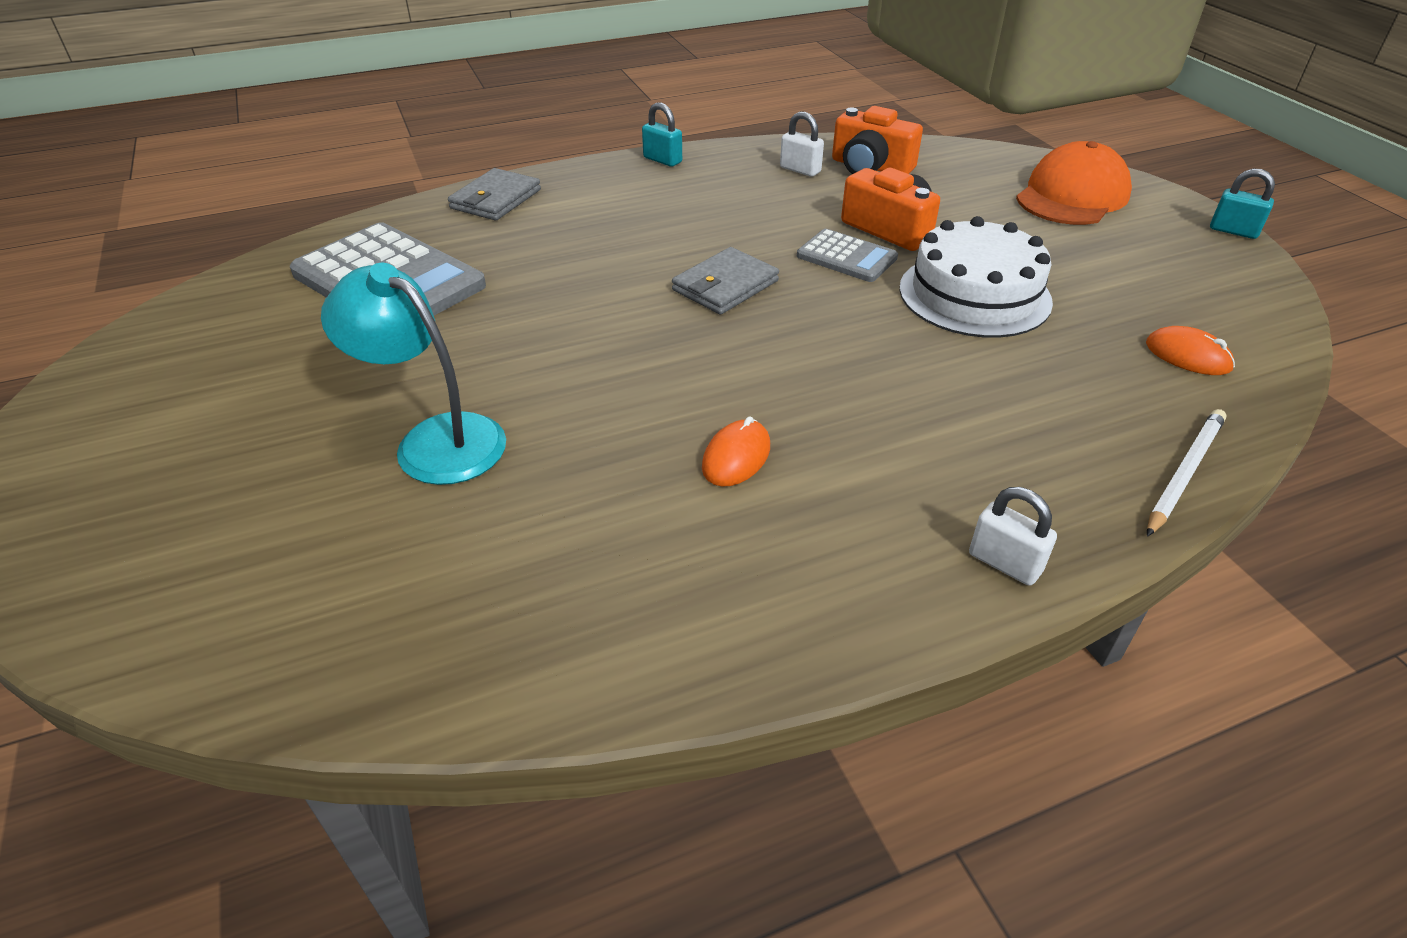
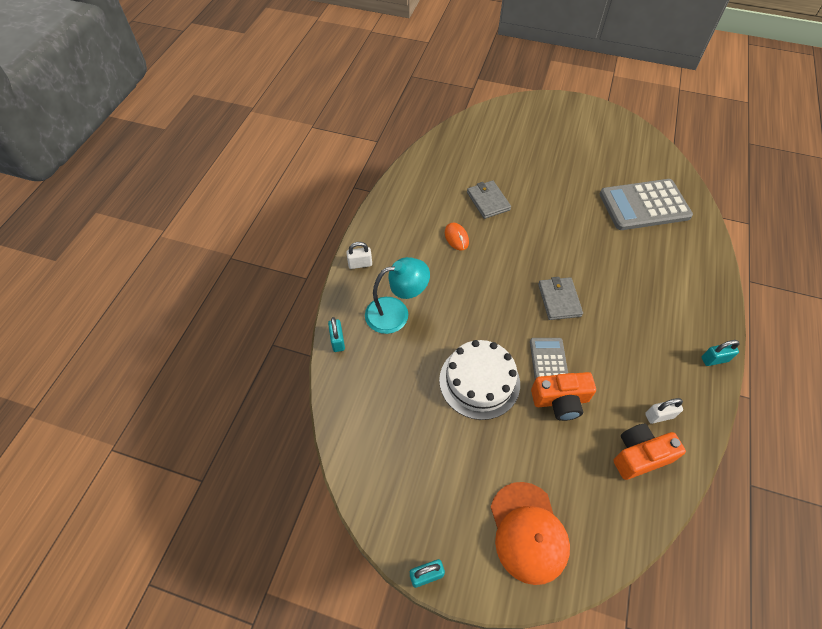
camera: 130 degrees right, 15 degrees up
(435, 440) = (527, 179): turquoise lamp -> turquoise lamp (396, 313)
(496, 199) = (704, 268): grey wallet -> grey wallet (488, 201)
(846, 257) = (548, 360): grey calculator -> grey calculator turned 105 degrees clockwise
(1184, 473) = (337, 341): white pencil -> turquoise padlock
(1188, 356) = (375, 414): orange mouse -> none

